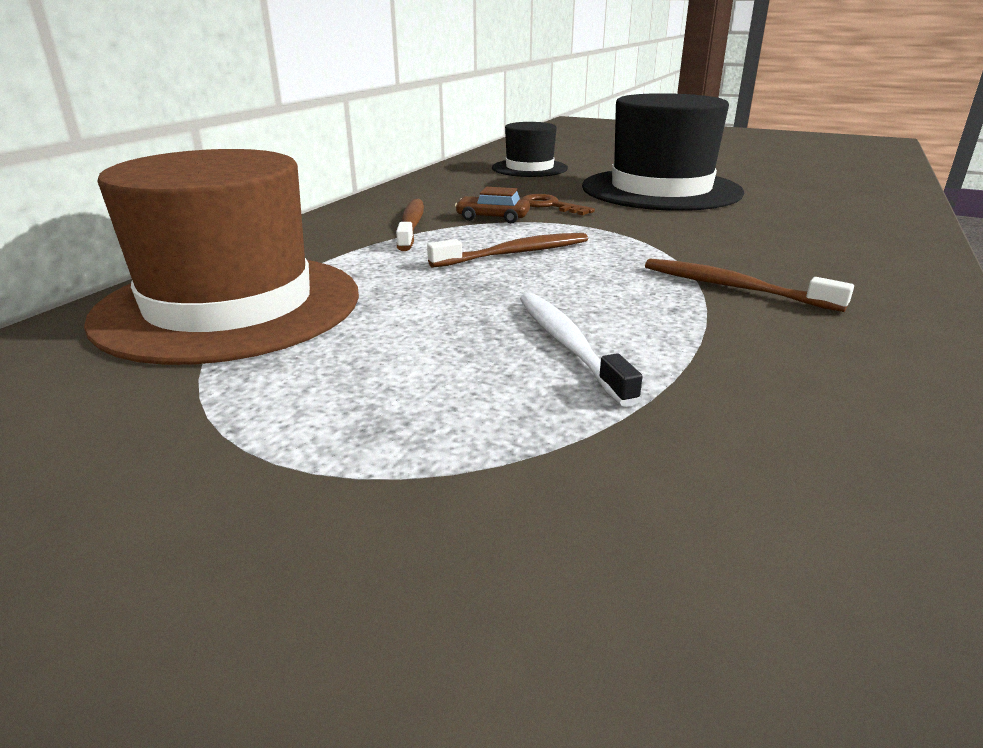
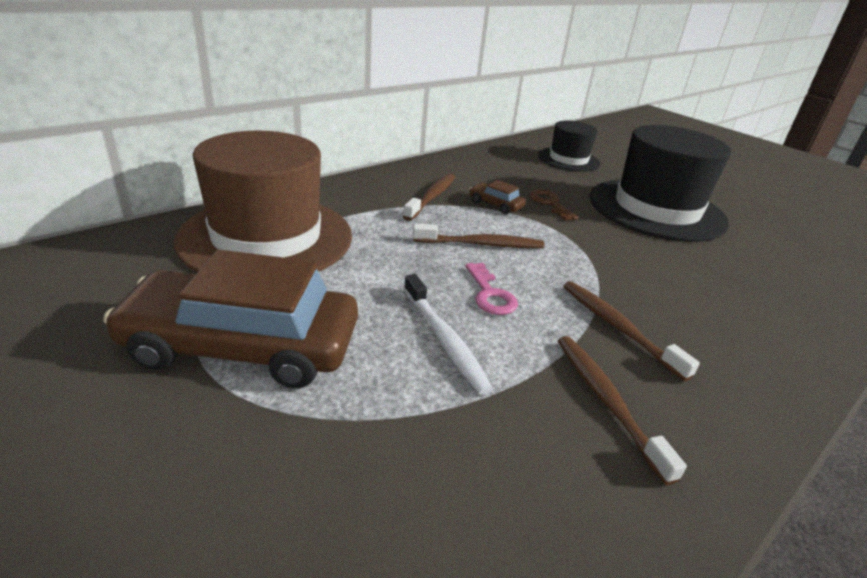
camera: 20 degrees right, 5 degrees up
(311, 422) = (243, 345): none -> brown car
(568, 345) = (444, 340): white toothbrush -> white toothbrush turned 150 degrees clockwise
(573, 293) = (490, 294): none -> pink key
(794, 349) = (606, 401): none -> brown toothbrush

